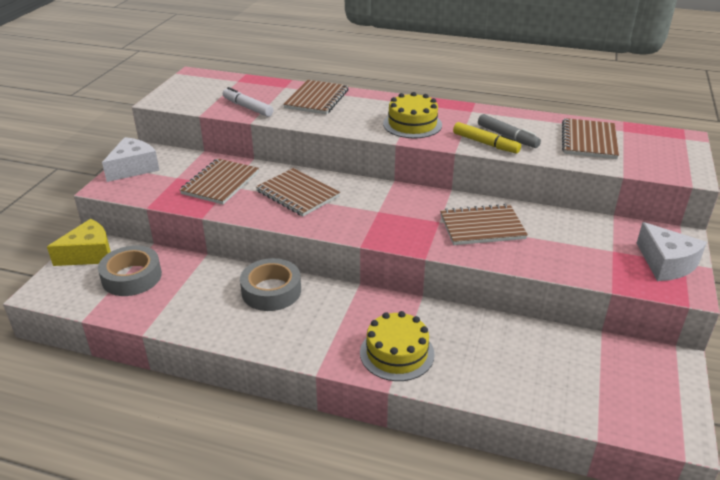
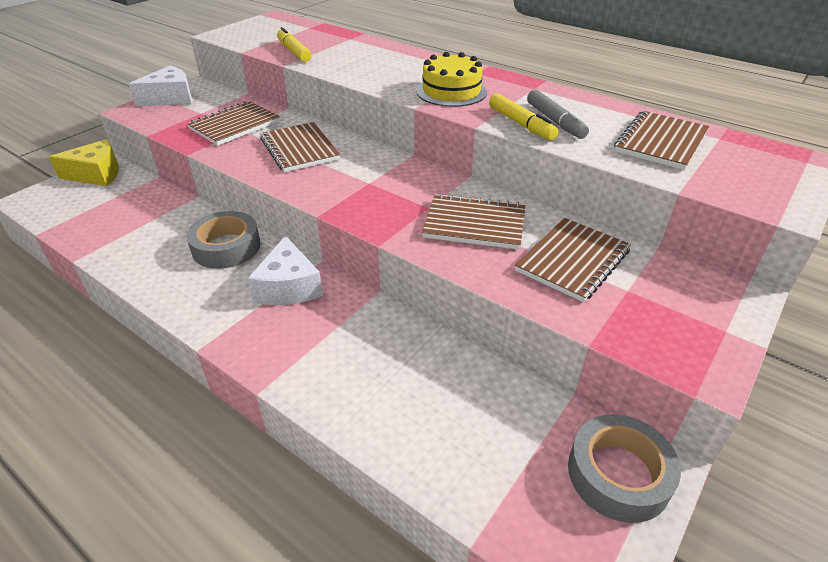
camera: 20 degrees right, 5 degrees up
(132, 277) = (113, 203): grey tape -> grey tape (618, 474)
(248, 107) = (294, 51): white marker -> yellow marker
(317, 99) = (371, 53): brown notebook -> brown notebook (572, 261)
(397, 353) = (301, 350): yellow cake -> none
(666, 263) = (696, 325): white cheese -> white cheese (288, 287)

